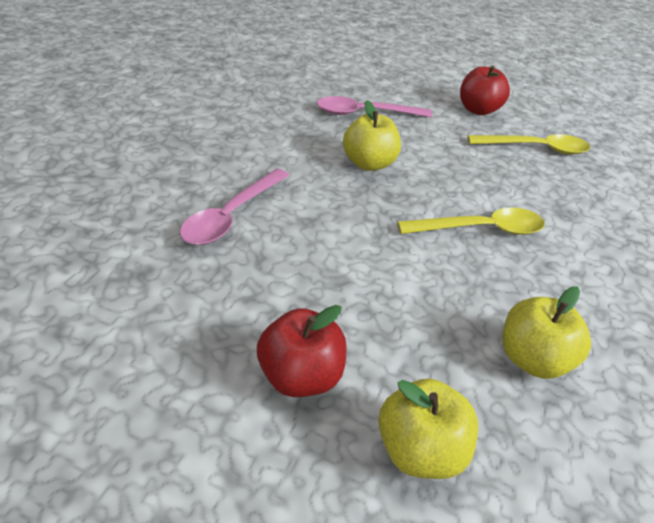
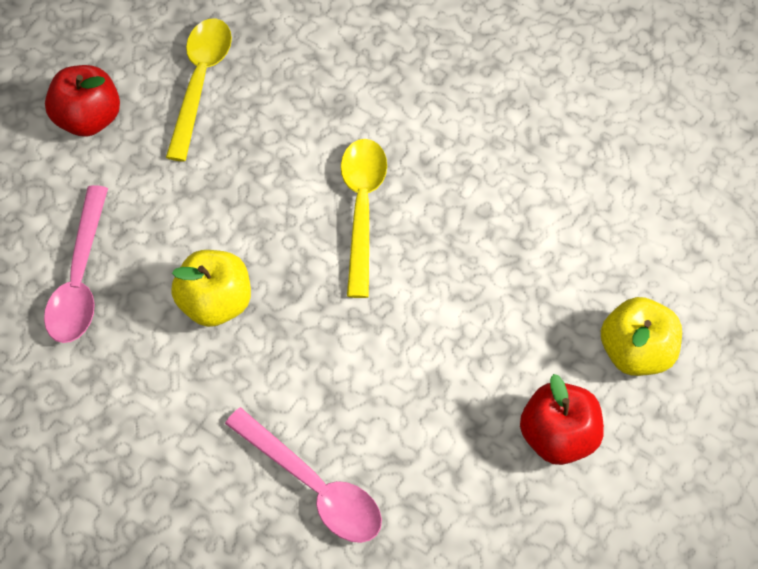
camera: 75 degrees left, 20 degrees up
(531, 359) = (548, 228): yellow apple -> none

